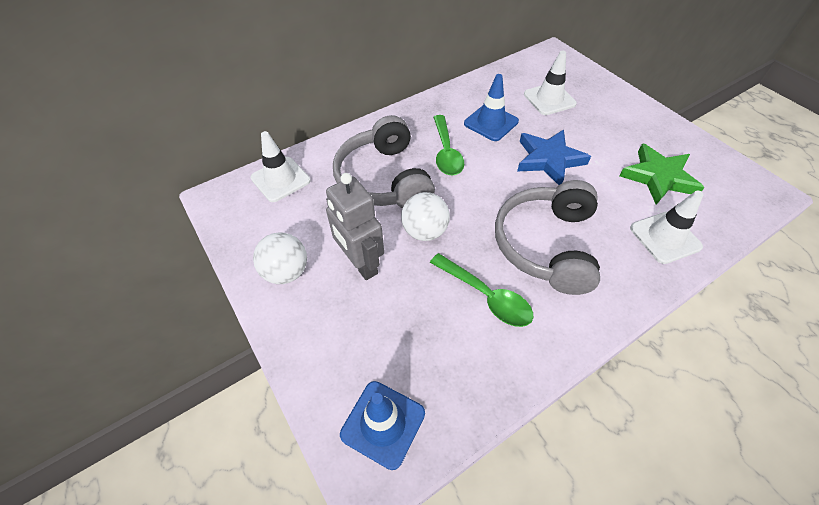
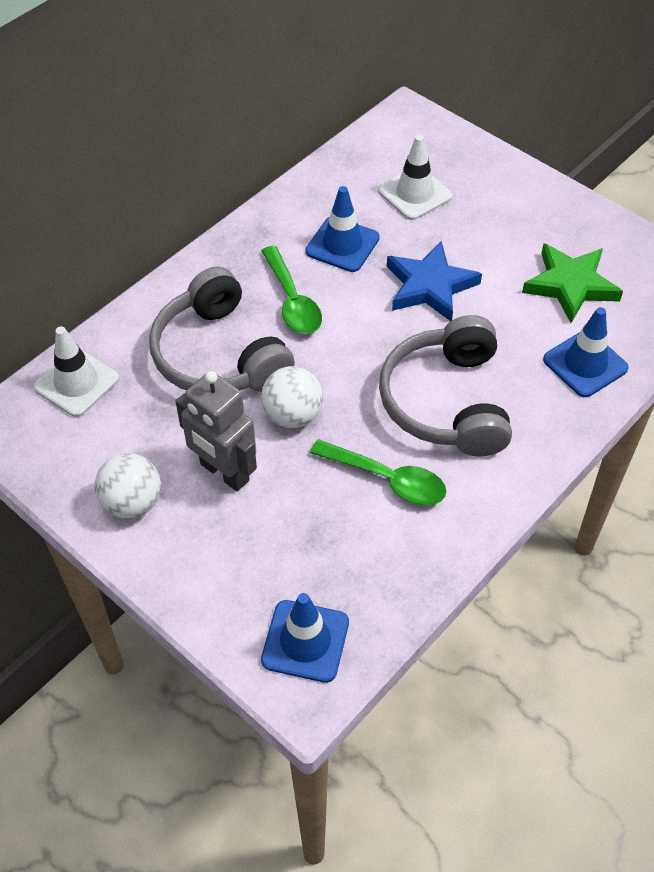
camera: 15 degrees left, 0 degrees up
(665, 237) = (585, 364): white traffic cone -> blue traffic cone

